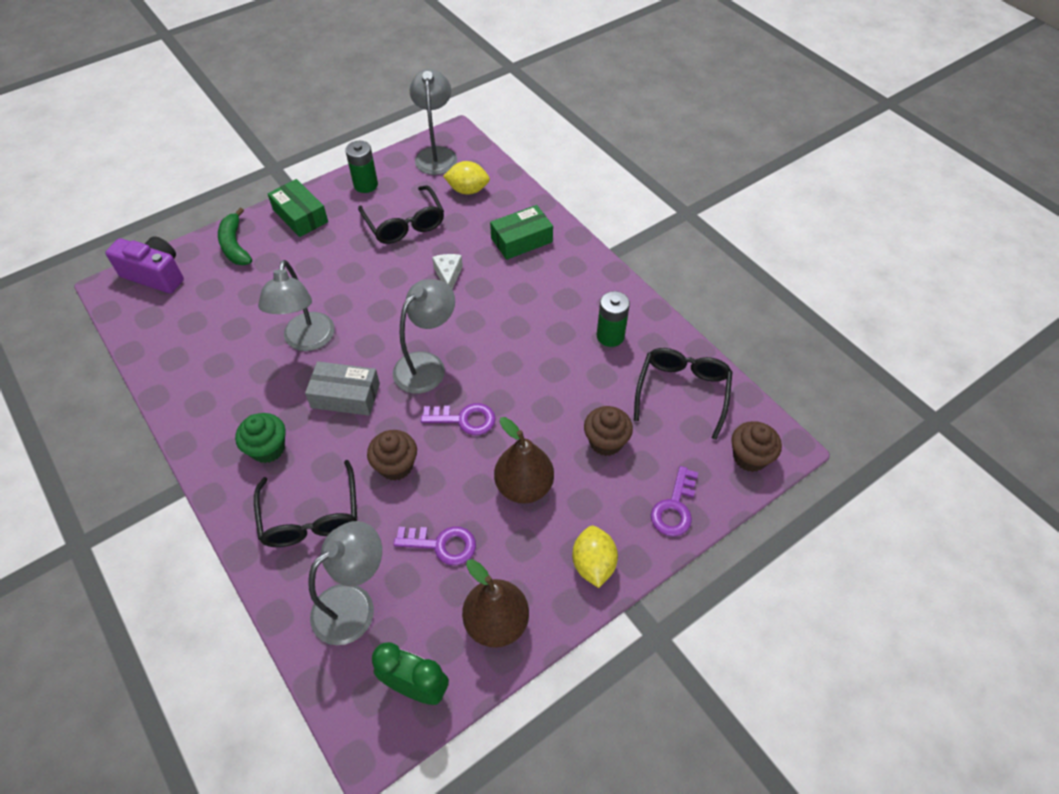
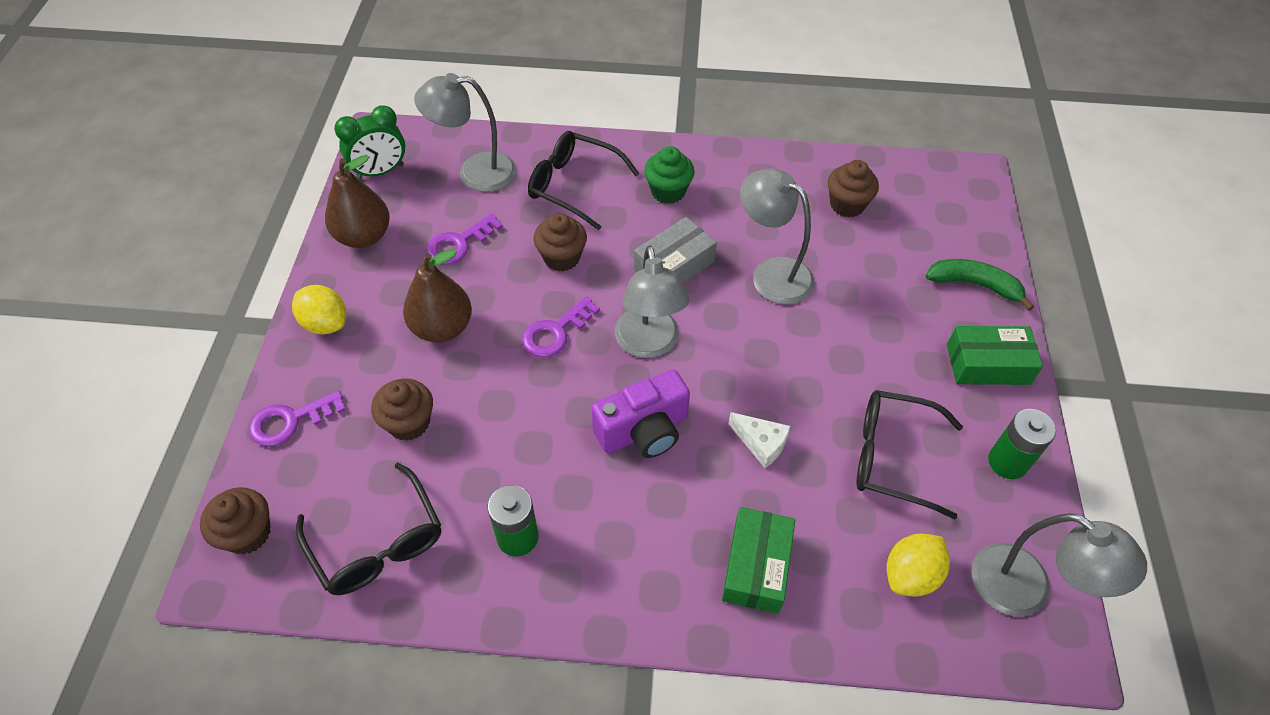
camera: 130 degrees right, 0 degrees up
(155, 275) = (971, 209): purple camera -> purple camera (643, 430)
(200, 338) = (847, 205): none -> brown cupcake
(354, 604) = (475, 172): grey lamp -> grey lamp turned 90 degrees clockwise
(674, 507) = (290, 421): purple key -> purple key turned 90 degrees counterclockwise

